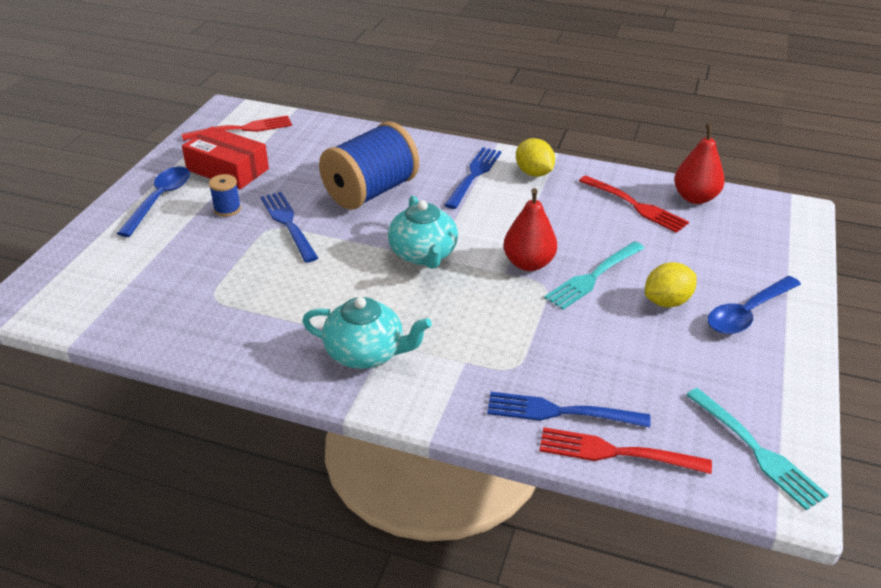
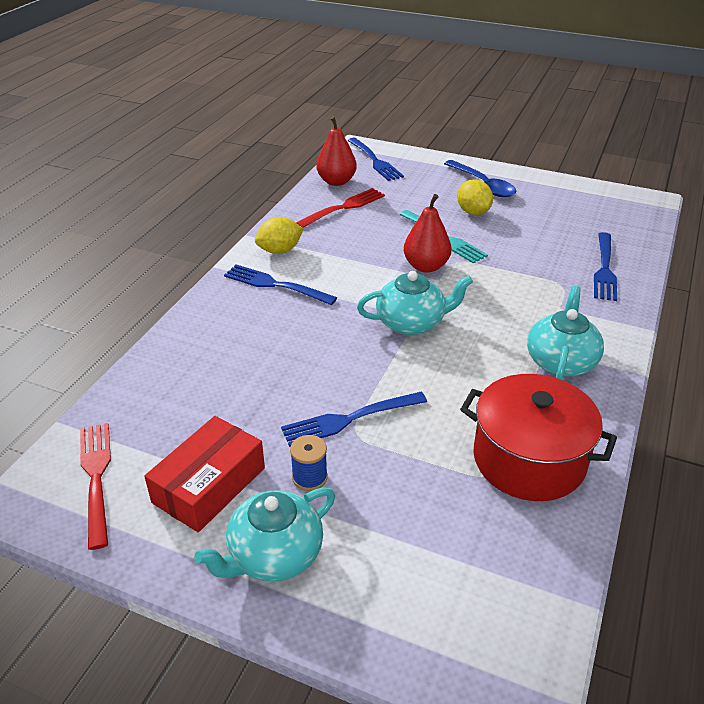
camera: 85 degrees left, 0 degrees up
(160, 200) = (274, 555): blue spoon -> turquoise teapot
(228, 320) = (529, 459): none -> red pot
(371, 191) = (292, 355): blue spool -> none
(617, 452) = (636, 251): red fork -> none
(755, 450) = (615, 204): turquoise fork -> none
(766, 222) = (374, 160): none -> blue fork

